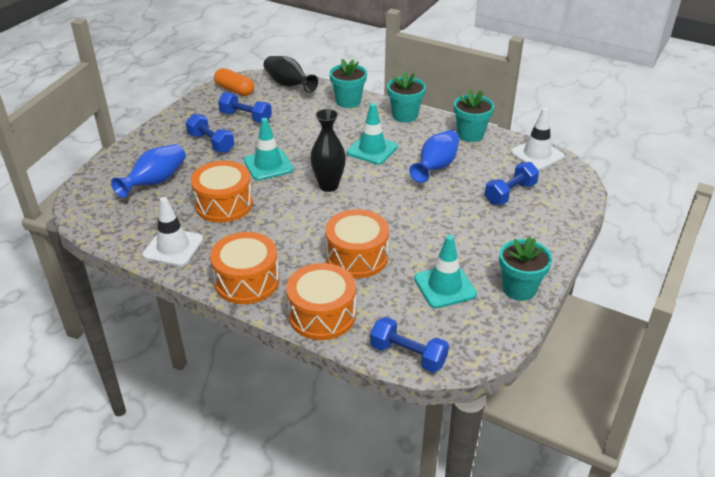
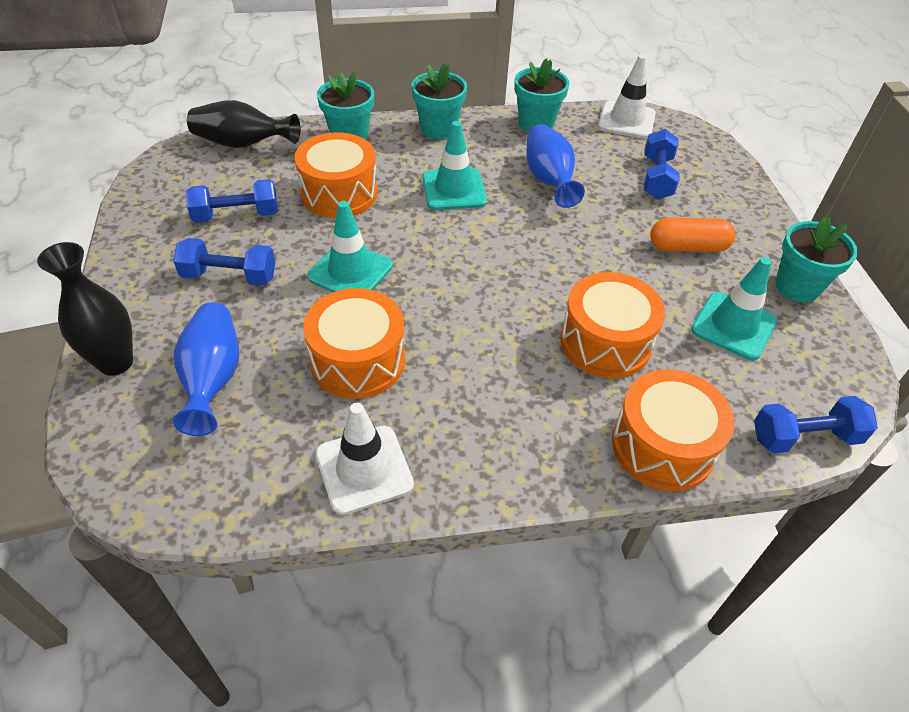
camera: 40 degrees left, 10 degrees up
(235, 90) = (172, 181): orange capsule -> orange capsule (687, 247)
(247, 281) = (523, 457): orange drum -> orange drum (339, 193)
(328, 186) = (461, 263): black vase -> black vase (116, 362)

